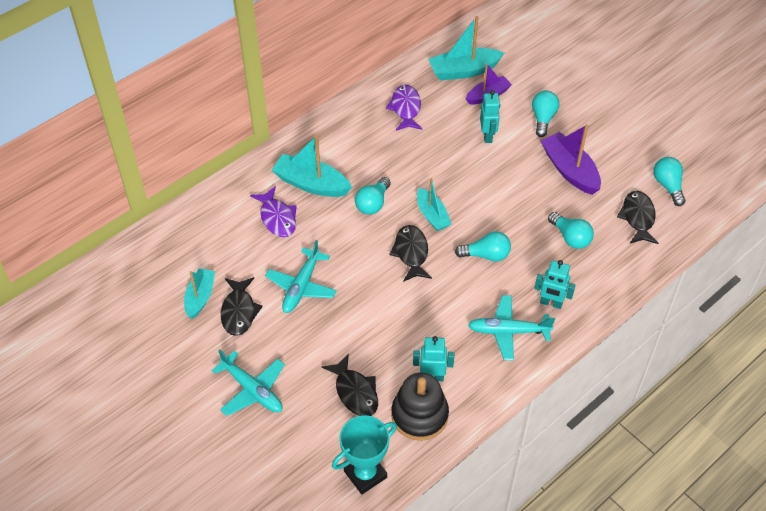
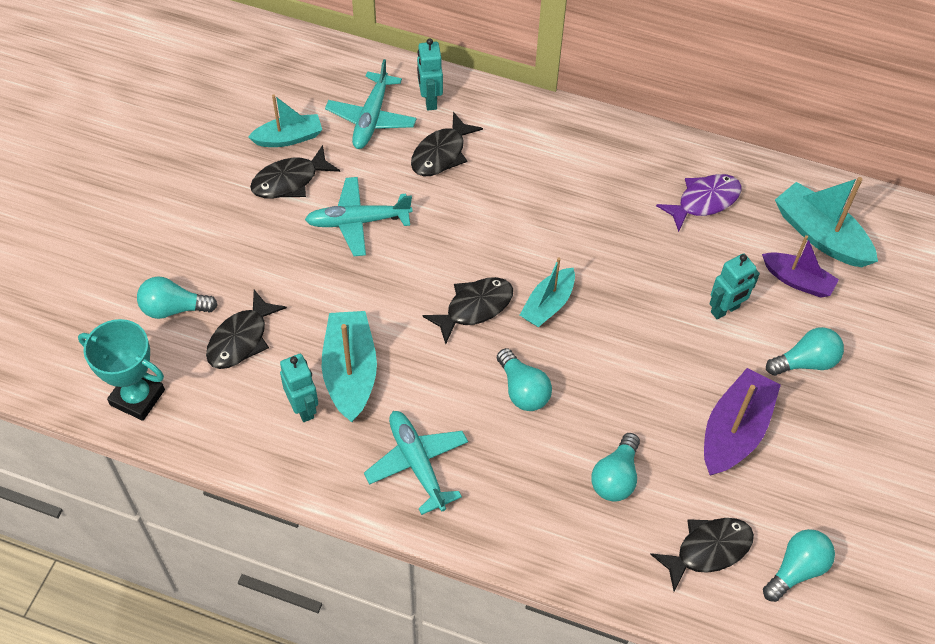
camera: 60 degrees right, 5 degrees up
(252, 390) = (194, 241): turquoise plane -> turquoise plane (371, 118)
(277, 218) = (441, 153): purple fish -> black fish
(311, 184) = (513, 162): turquoise boat -> turquoise boat (350, 372)
(373, 203) = (525, 235): turquoise light bulb -> turquoise light bulb (173, 308)
(419, 415) = (242, 418): black stacking toy -> none
(551, 303) = (491, 496): turquoise robot -> turquoise robot (429, 100)

